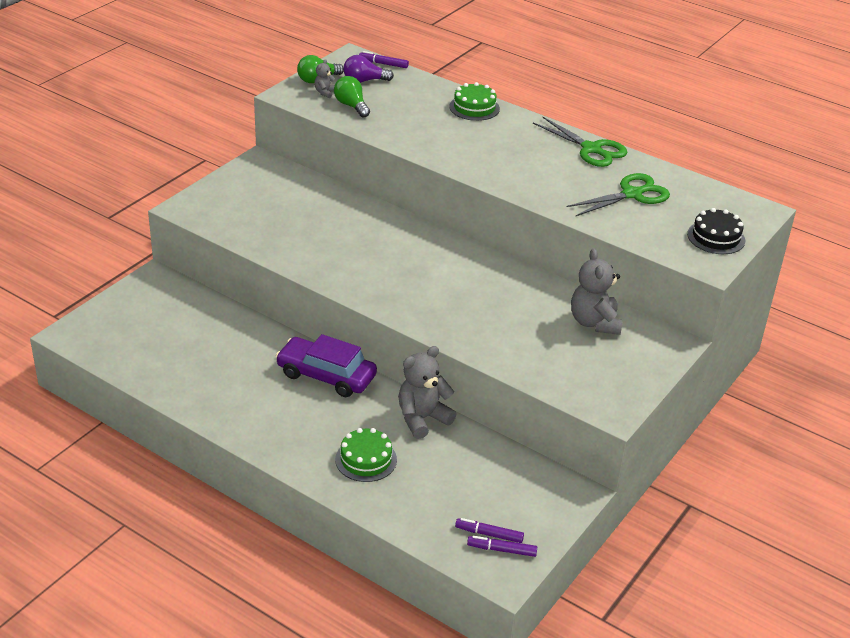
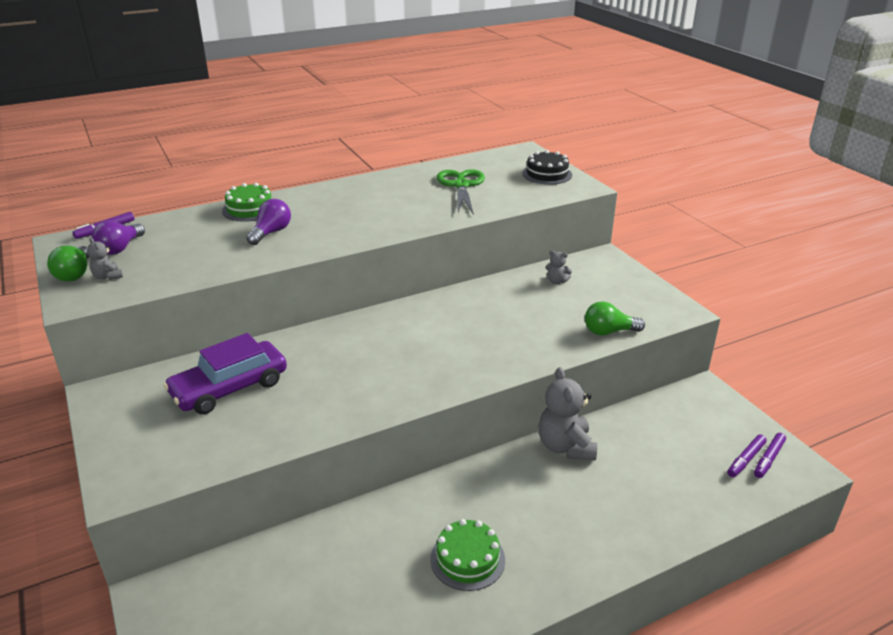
camera: 60 degrees left, 5 degrees down
(326, 375) = (459, 494): purple car -> purple car (229, 388)
(351, 106) = (157, 268): green light bulb -> green light bulb (609, 332)
(366, 459) = (610, 508): green cake -> green cake (467, 559)
(446, 131) = (271, 233): none -> purple light bulb
(591, 149) = (379, 181): green scissors -> none
(594, 322) = (556, 281): grey teddy bear -> grey teddy bear, size x0.48

